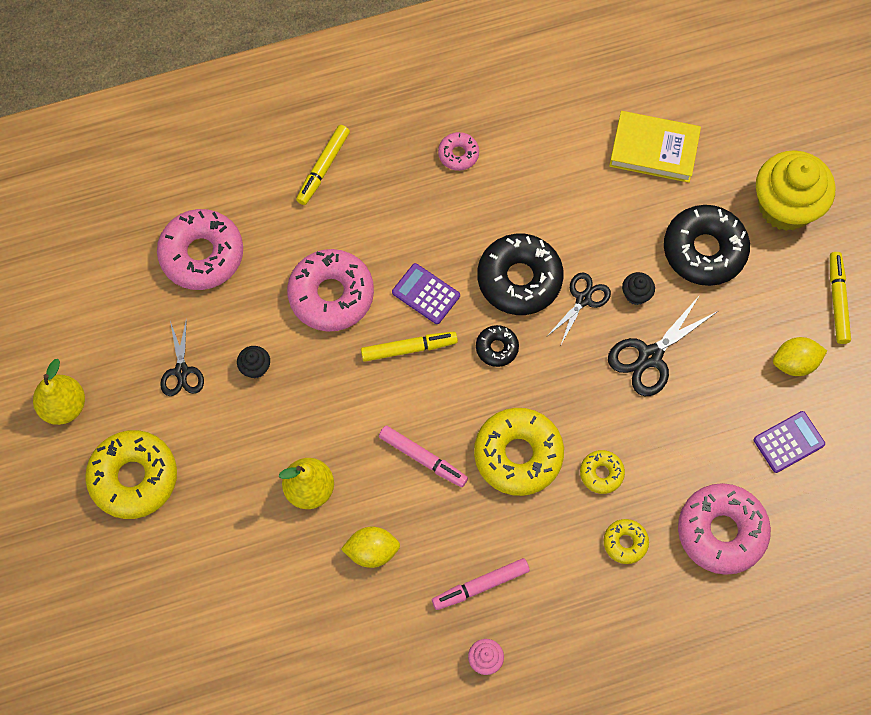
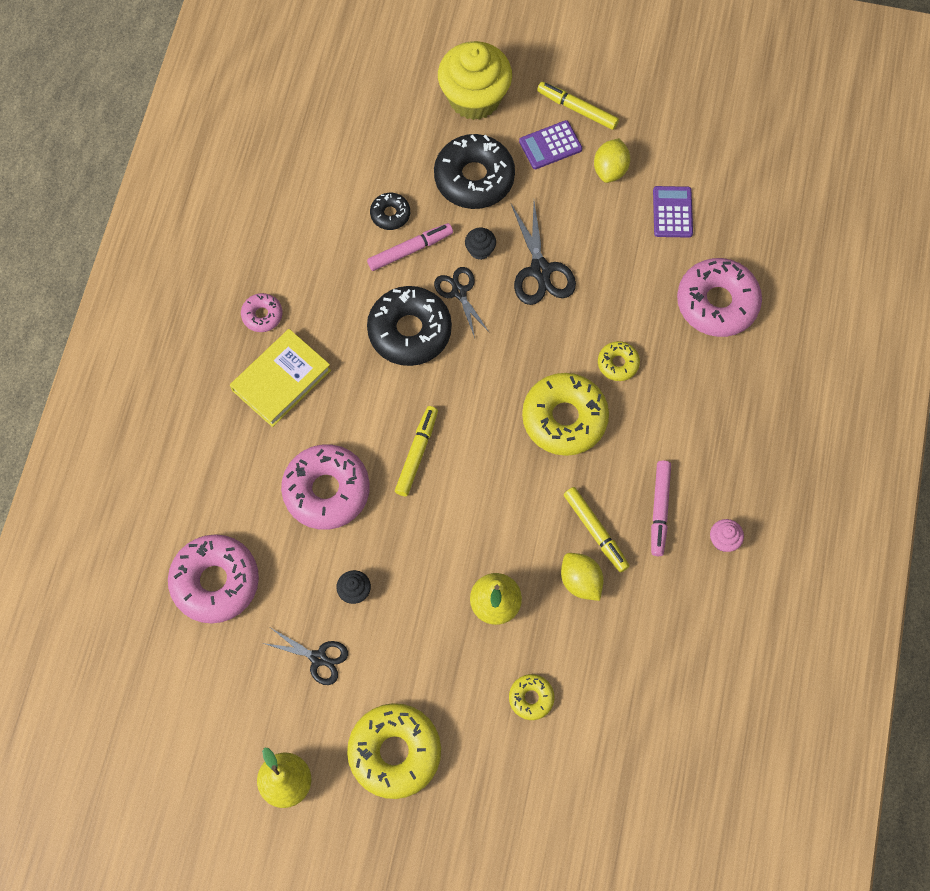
camera: 60 degrees left, 0 degrees up
(323, 168) = (200, 433): yellow marker -> yellow marker (595, 531)
(372, 551) = (580, 581): yellow lemon -> yellow lemon turned 60 degrees counterclockwise
(423, 458) = (522, 495): pink marker -> pink marker (410, 250)
(426, 294) = (375, 412): purple calculator -> purple calculator (550, 145)
(497, 348) = (460, 383): black donut -> black donut (390, 214)
(625, 543) = (686, 378): yellow donut -> yellow donut (531, 698)
(654, 150) = (361, 163): yellow book -> yellow book (281, 380)

